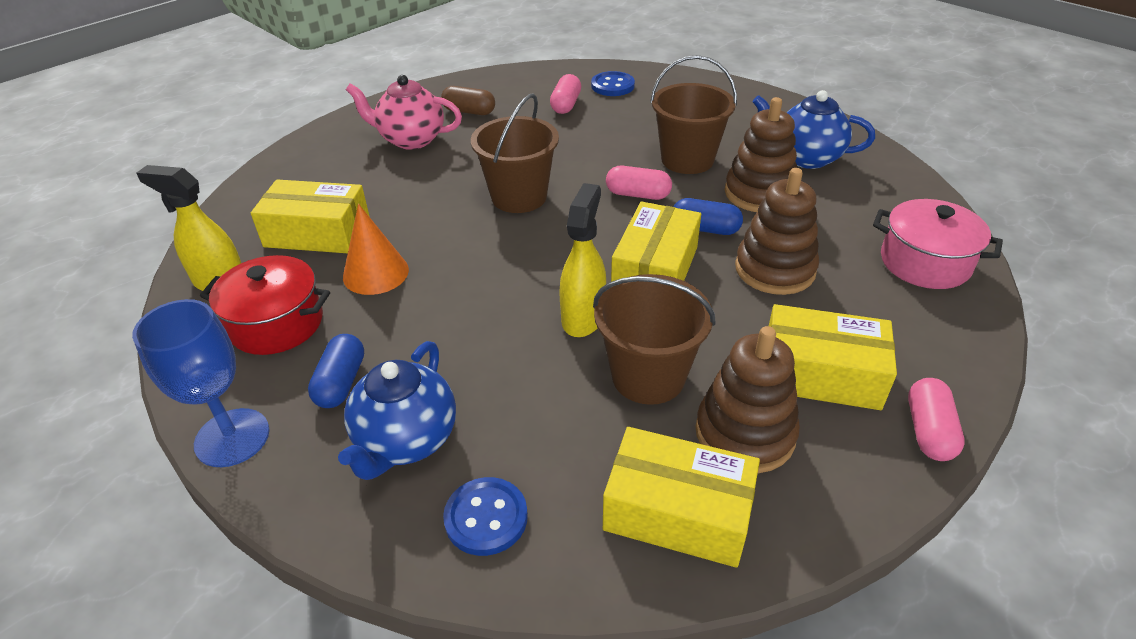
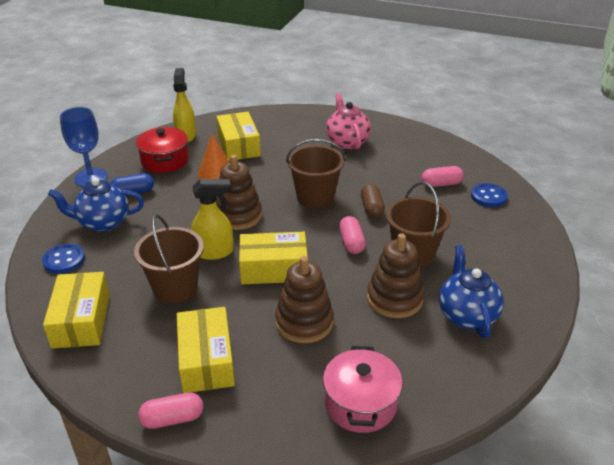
camera: 65 degrees right, 5 degrees down
(469, 111) = (397, 151): brown capsule -> brown capsule (371, 208)
(705, 229) = (331, 281): blue capsule -> none
(745, 433) = (143, 335): brown stacking toy -> brown stacking toy (238, 215)

